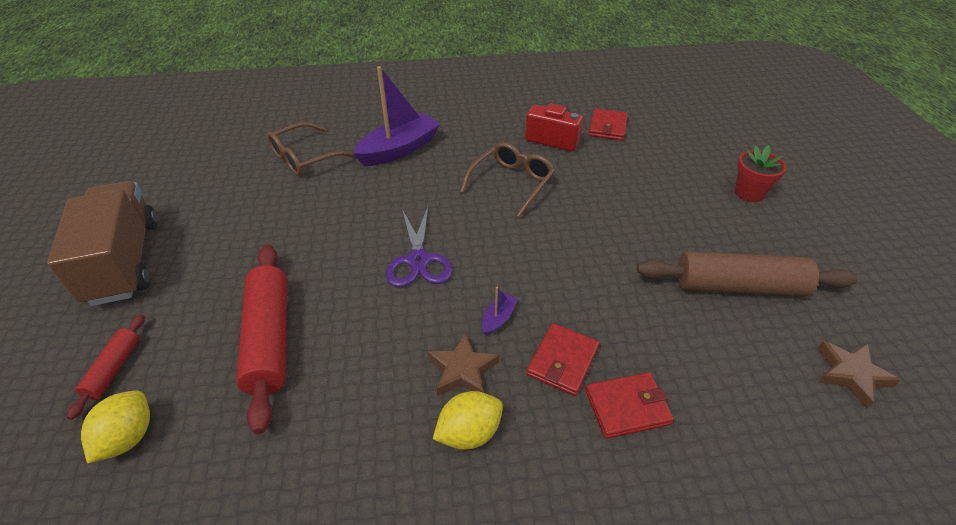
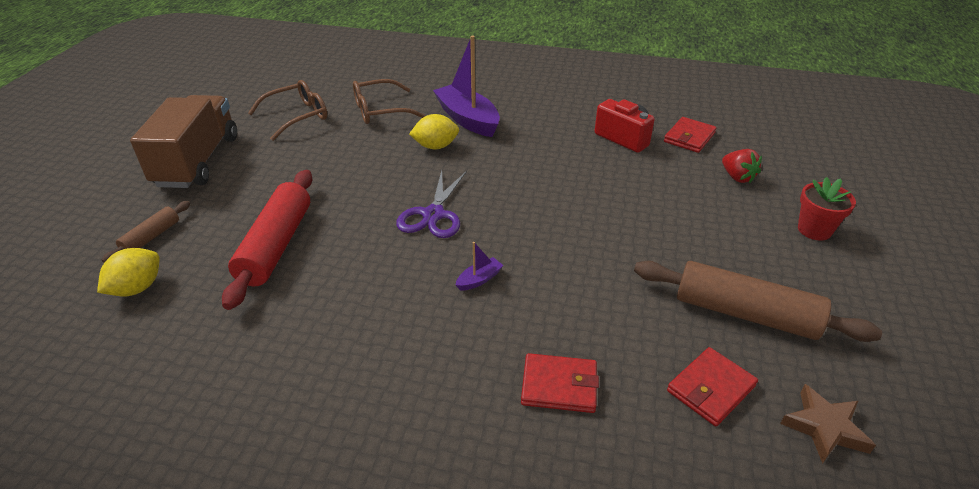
camera: 20 degrees right, 5 degrees down
(114, 369) = (151, 237): red rolling pin -> brown rolling pin
(399, 149) = (467, 119): purple boat -> purple boat turned 105 degrees counterclockwise
(462, 370) = (422, 312): brown star -> none
(469, 433) = (400, 363): yellow lemon -> yellow lemon (435, 146)
(511, 183) = (558, 169): brown glasses -> brown glasses (297, 116)
(562, 361) = (519, 330): red wallet -> red wallet (711, 388)
(665, 157) = (737, 177): none -> red strawberry

